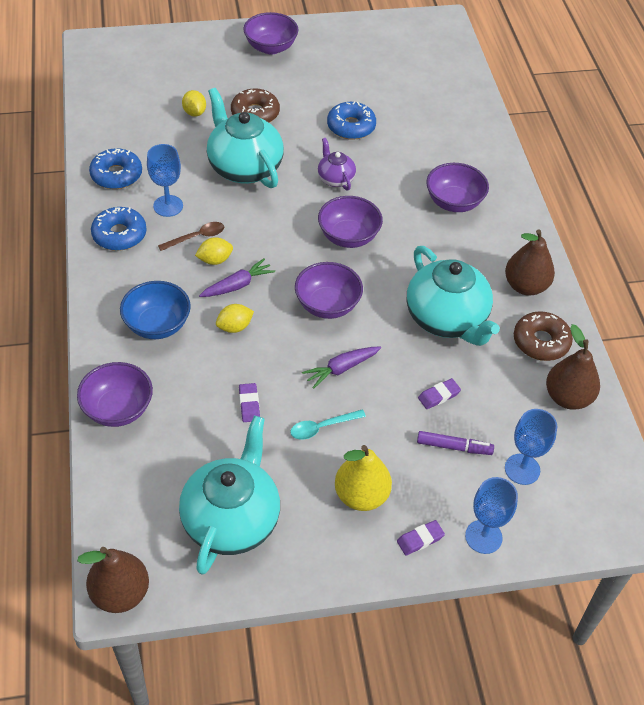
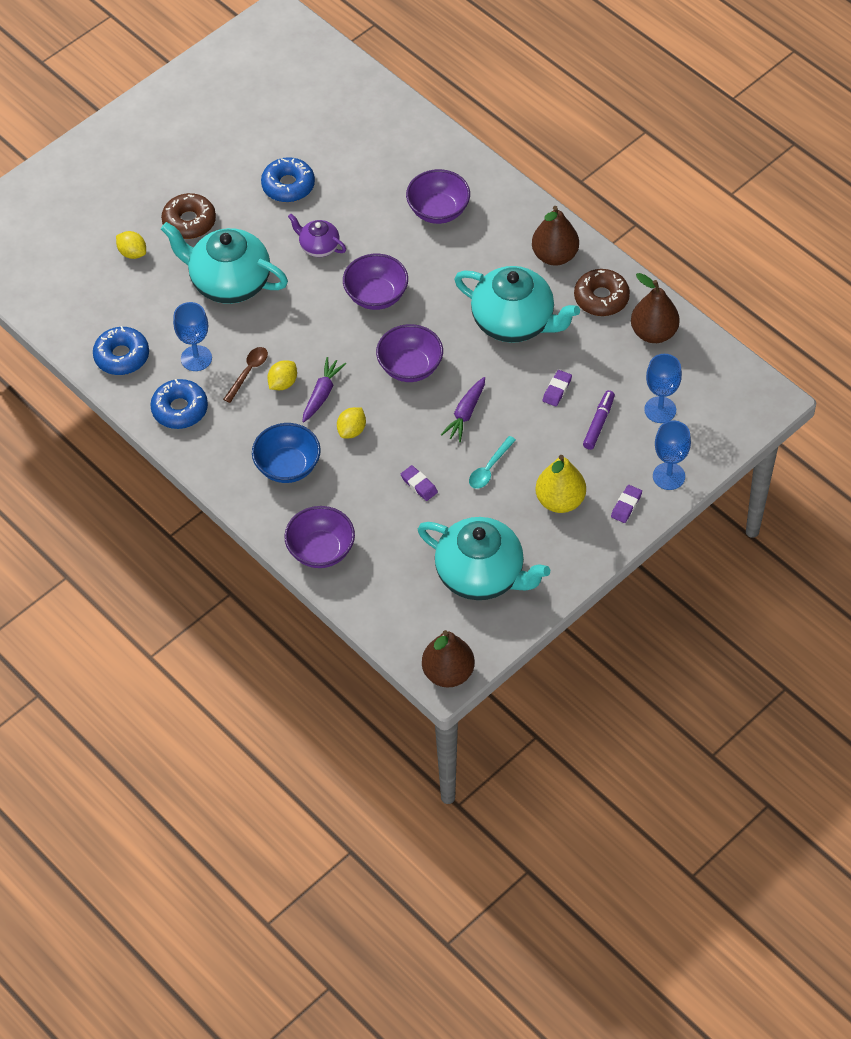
camera: 30 degrees left, 5 degrees up
(232, 519) = (481, 575): turquoise teapot -> turquoise teapot turned 135 degrees clockwise
(271, 47) = (139, 141): purple bowl -> none
(454, 447) = (599, 423): purple marker -> purple marker turned 45 degrees counterclockwise

